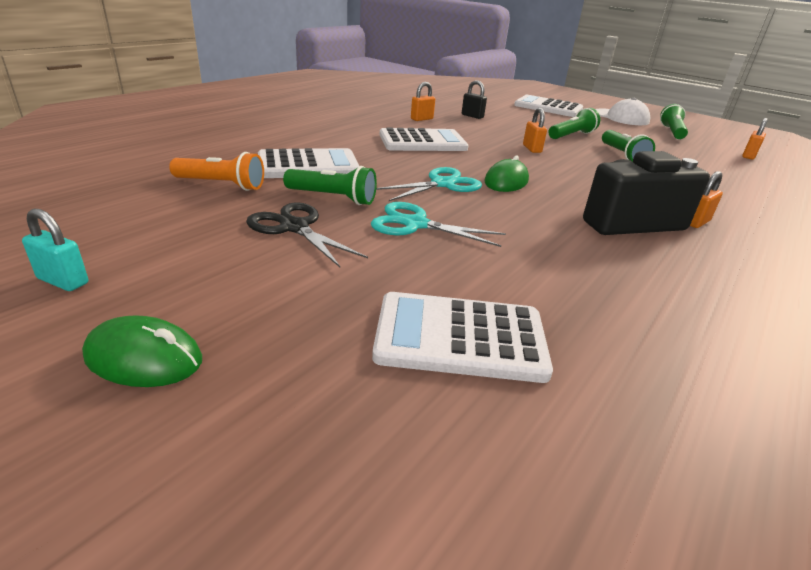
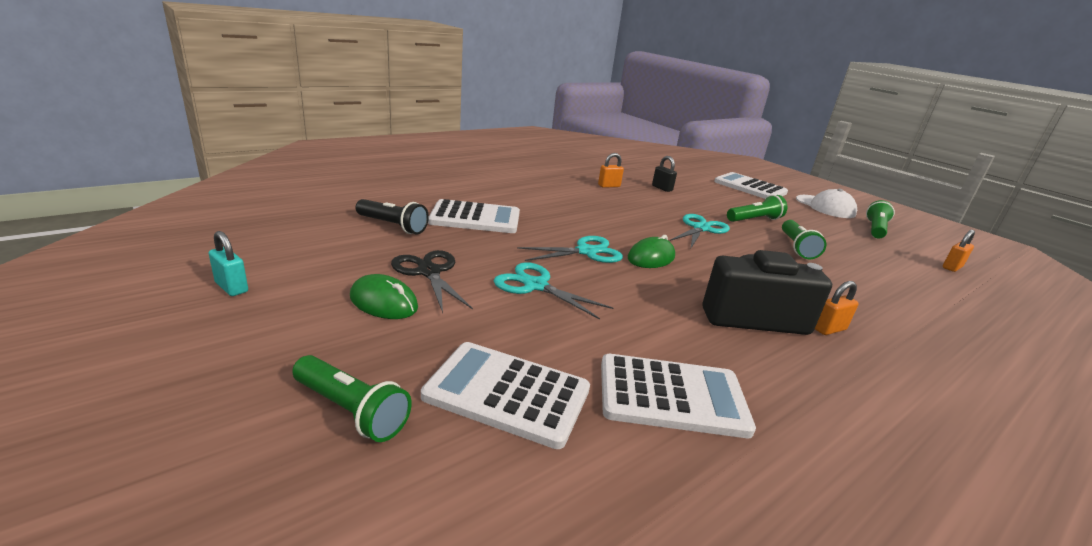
camera: 15 degrees right, 5 degrees down
(144, 358) = (252, 358): green mouse -> green mouse (383, 302)
(221, 185) = (392, 226): orange flashlight -> black flashlight
(333, 198) = (478, 250): green flashlight -> green flashlight (351, 410)
(422, 142) = (594, 208): white calculator -> white calculator (672, 396)
(532, 149) = (701, 228): orange padlock -> turquoise scissors

